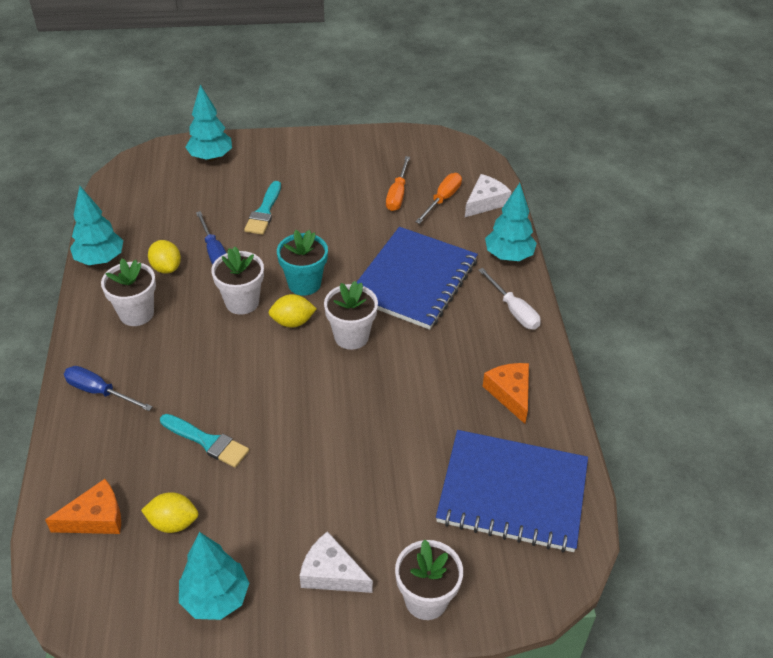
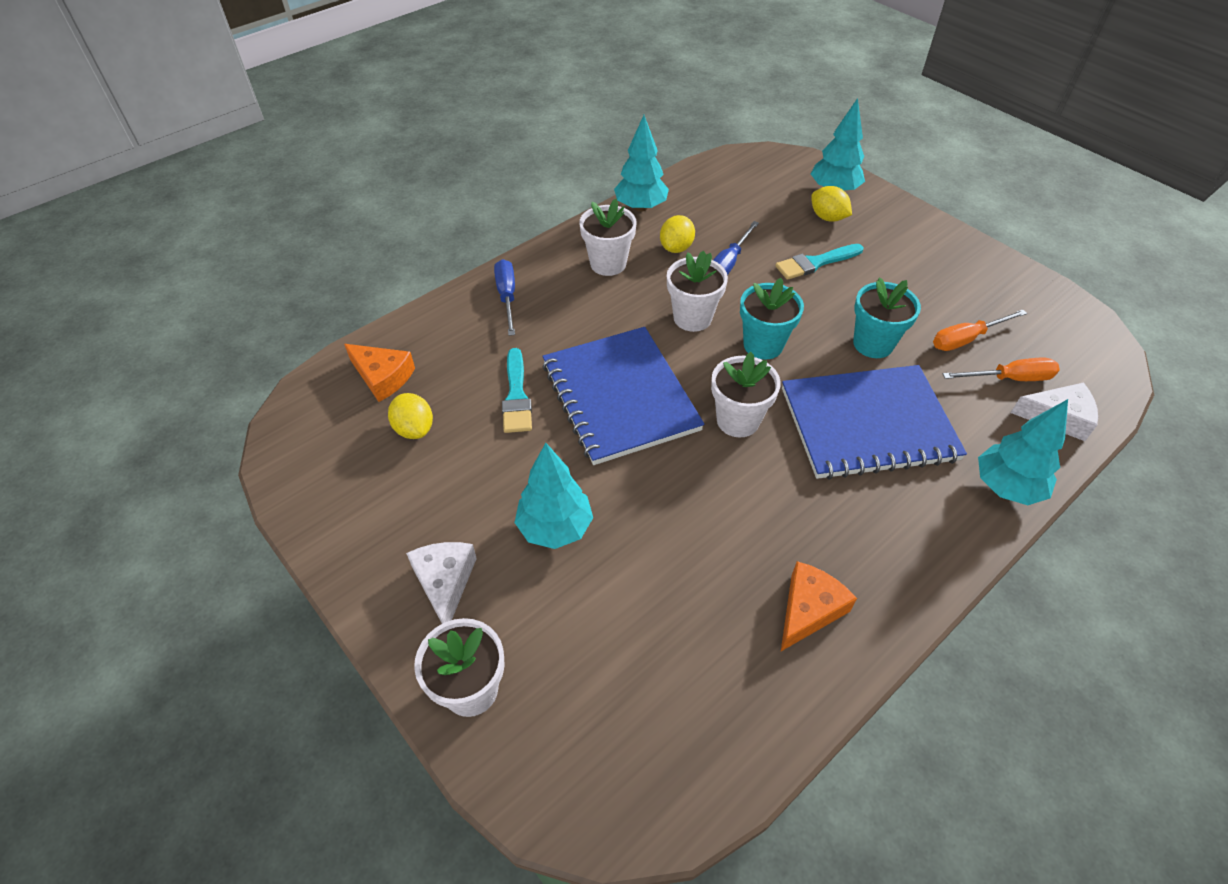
camera: 55 degrees right, 5 degrees up
(215, 598) = (358, 509): turquoise tree -> turquoise tree (555, 528)
(293, 322) = (708, 366): yellow lemon -> yellow lemon (827, 217)
(358, 234) = (873, 344): none -> turquoise flower pot
(512, 492) = (673, 695): blue notebook -> blue notebook (620, 396)
(513, 310) = (932, 541): white screwdriver -> none

